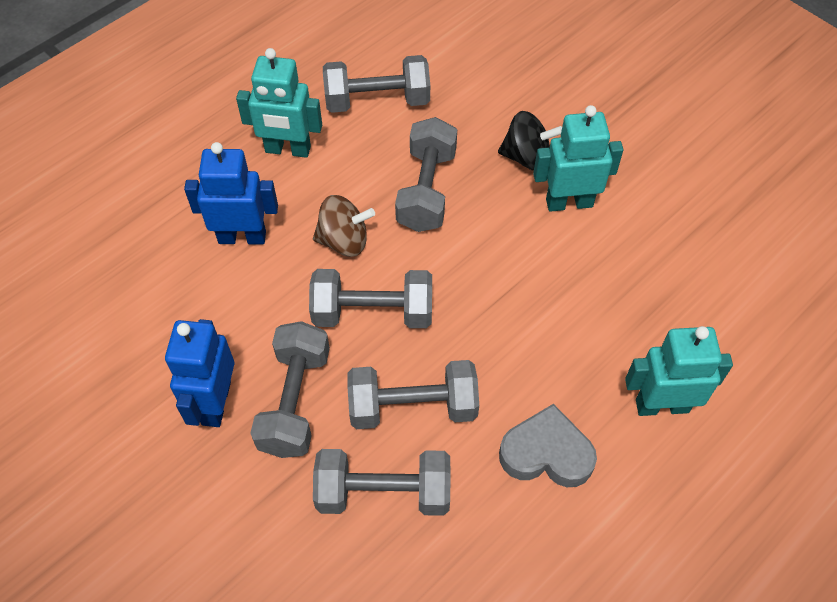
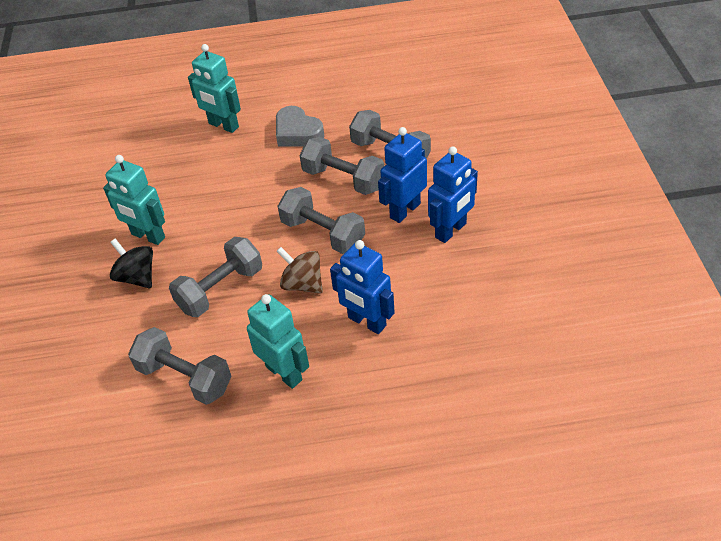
camera: 140 degrees left, 10 degrees down
(295, 401) = (404, 210): grey dumbbell -> blue robot

